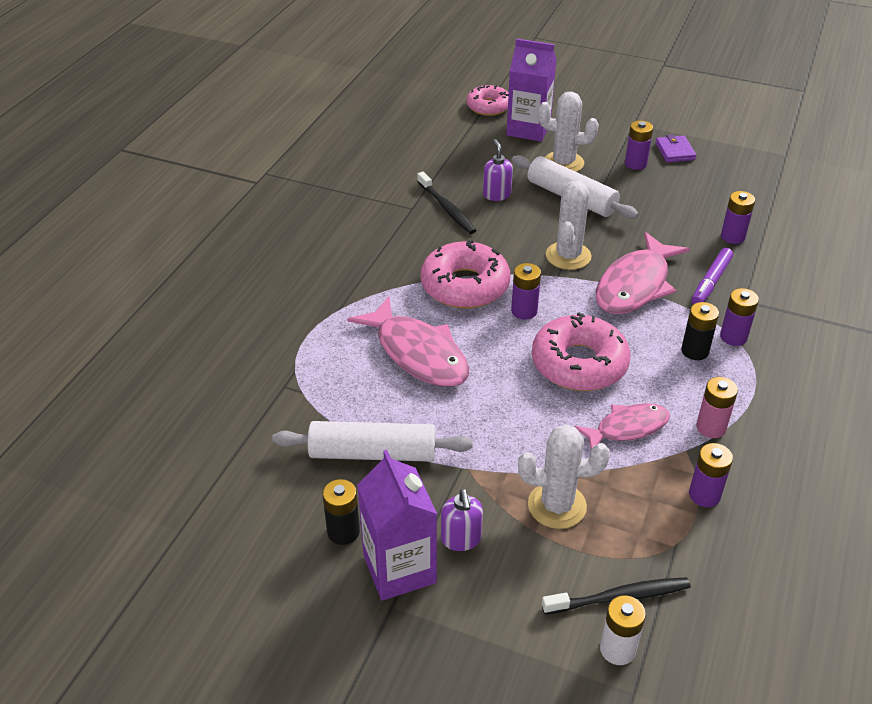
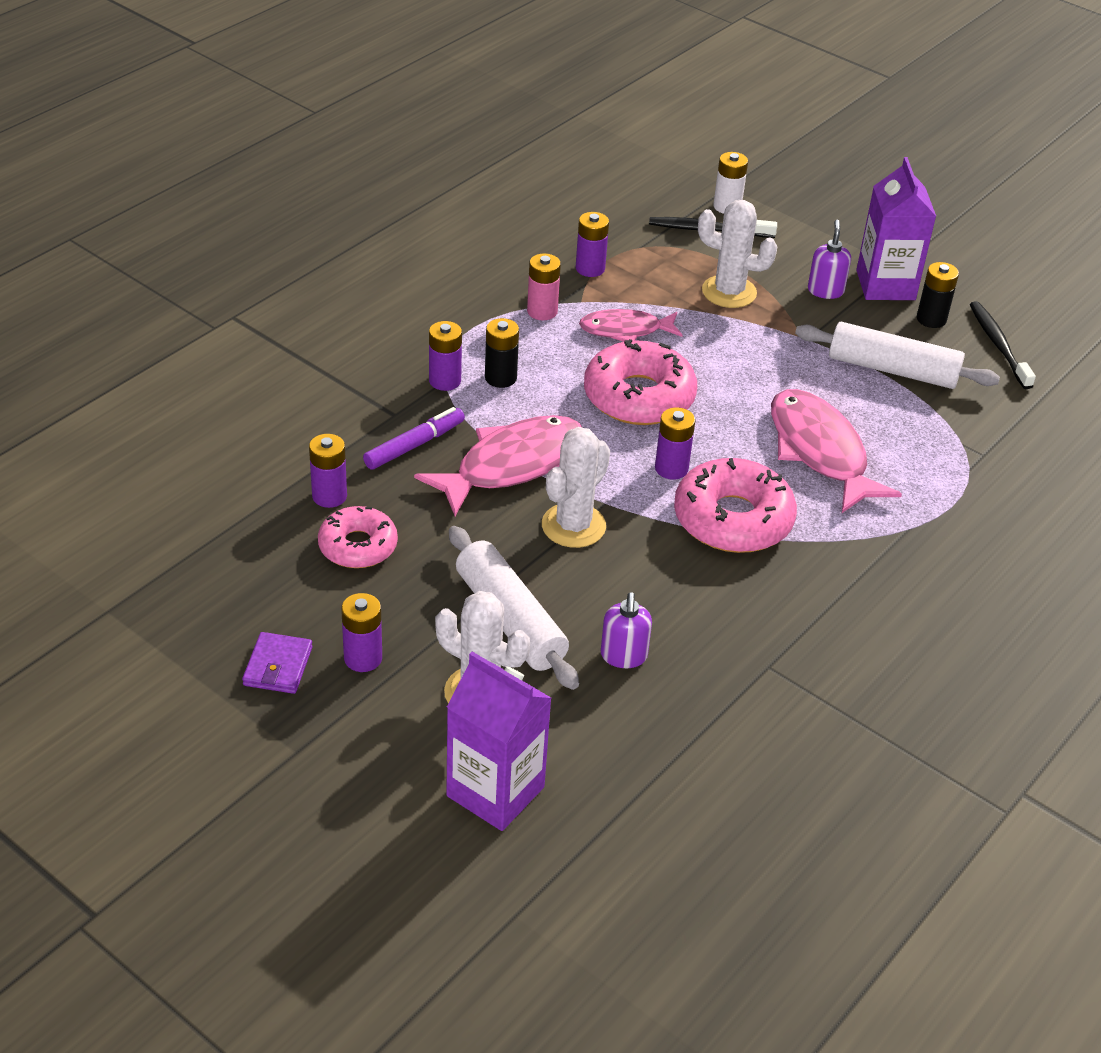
camera: 165 degrees left, 0 degrees up
(446, 208) = (713, 650): black toothbrush -> black toothbrush (998, 345)
(488, 107) = (539, 880): pink donut -> pink donut (358, 546)

